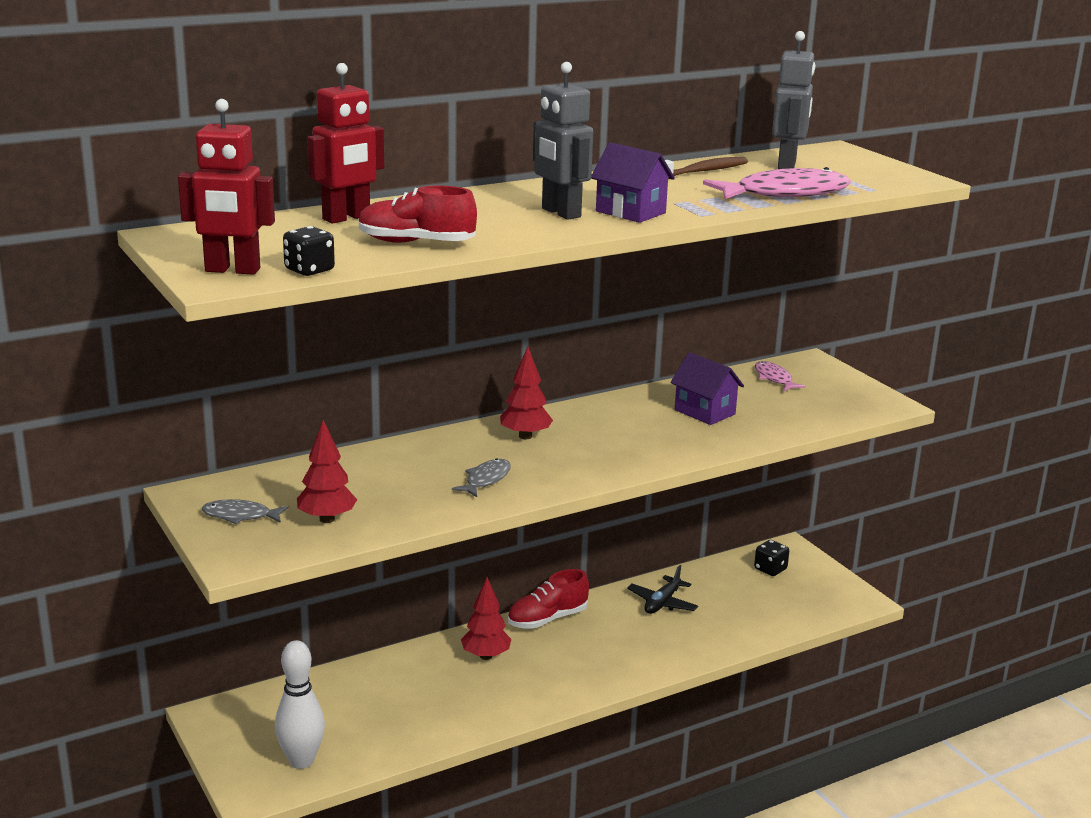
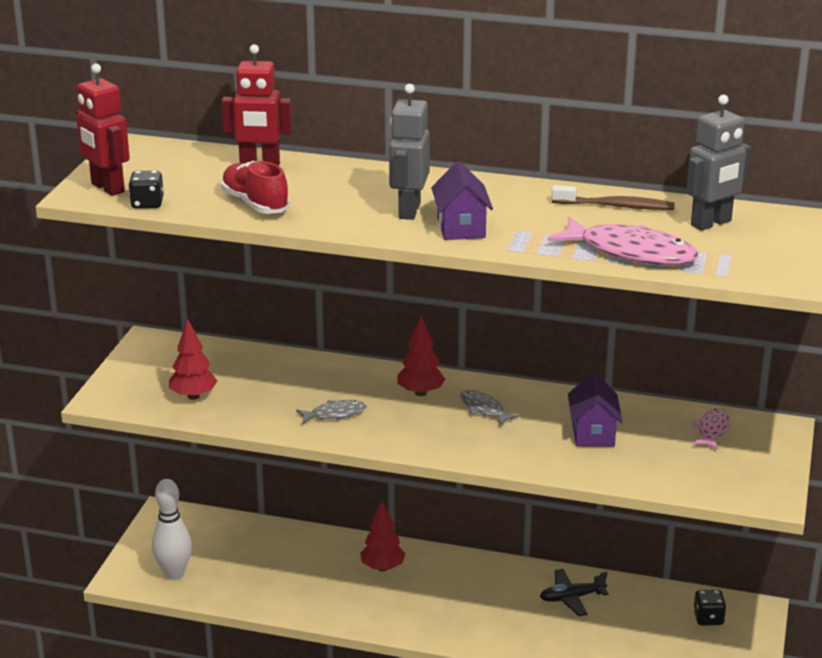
camera: 45 degrees right, 5 degrees up
(240, 516) = (151, 370): grey fish -> grey fish (484, 409)
(547, 619) = (465, 564): red shoe -> none

